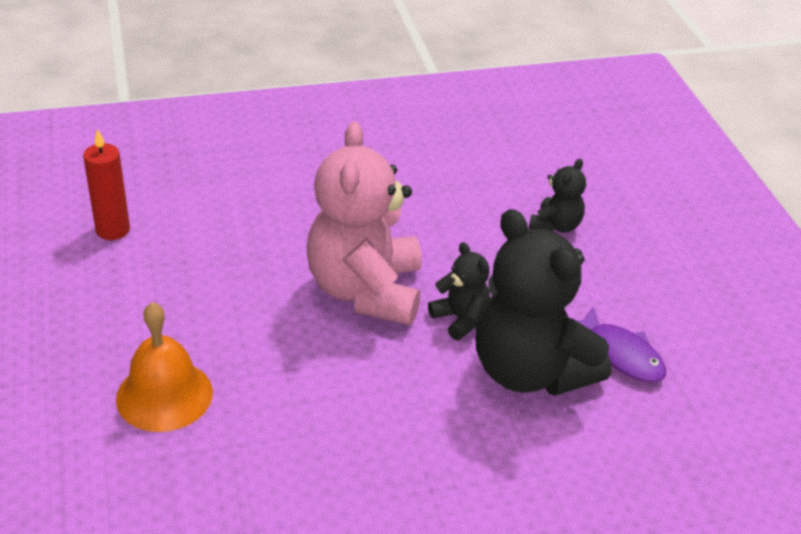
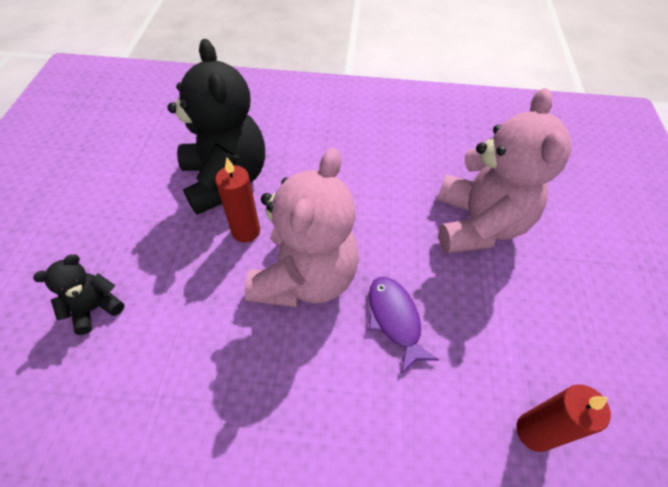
camera: 160 degrees left, 15 degrees up
(164, 395) = (477, 224): orange bell -> pink teddy bear
(460, 319) = (246, 231): black teddy bear -> red candle
(621, 354) = (157, 176): purple fish -> purple fish (395, 319)

